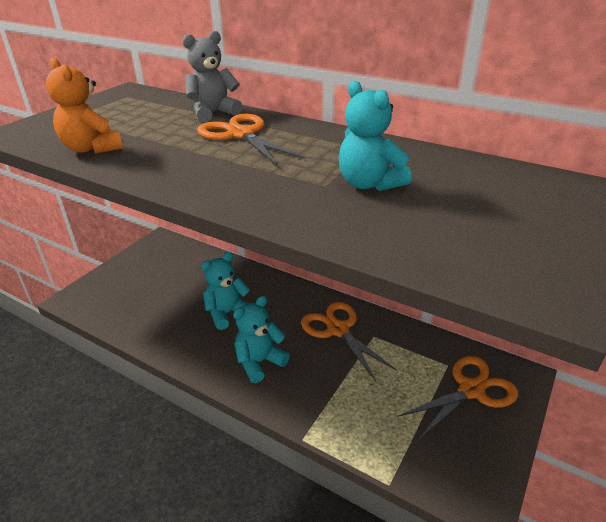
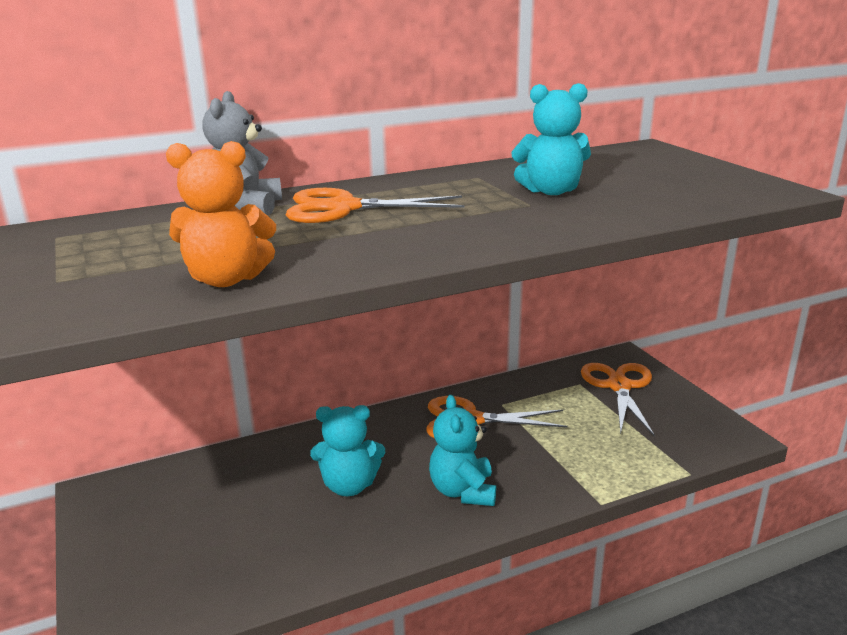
camera: 55 degrees left, 10 degrees down
(227, 313) = (349, 485): turquoise teddy bear -> turquoise teddy bear turned 90 degrees counterclockwise

